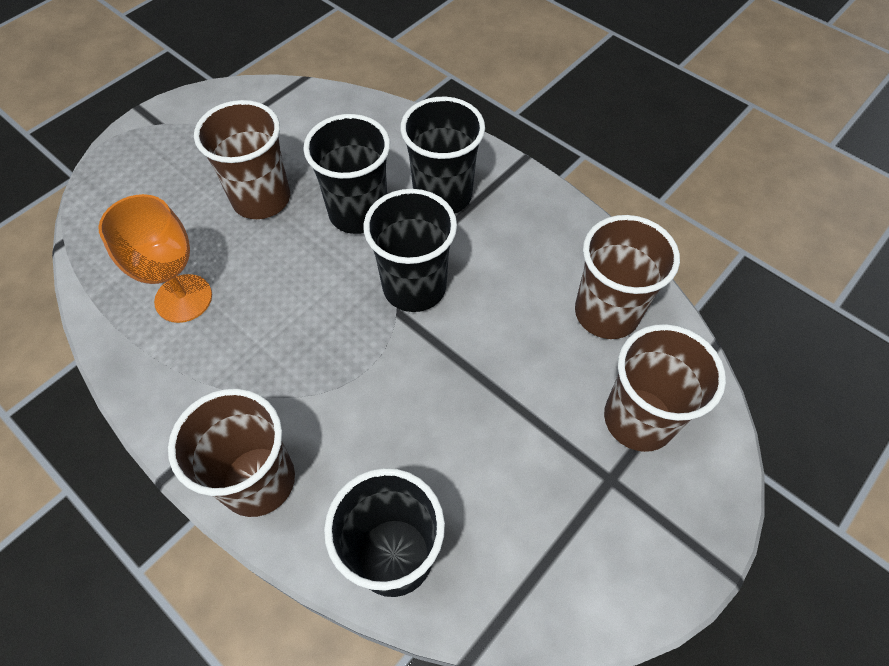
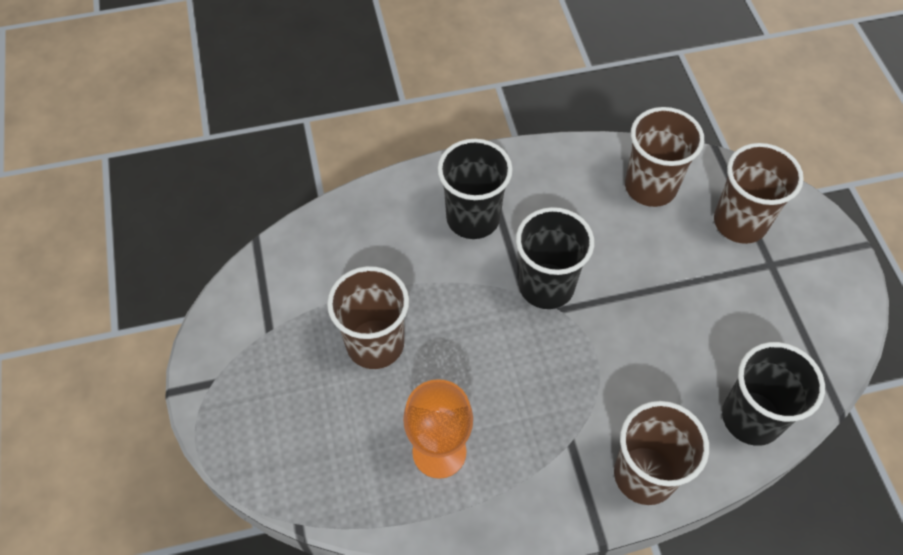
camera: 55 degrees left, 0 degrees up
(358, 212) = (446, 283): black cup -> none

